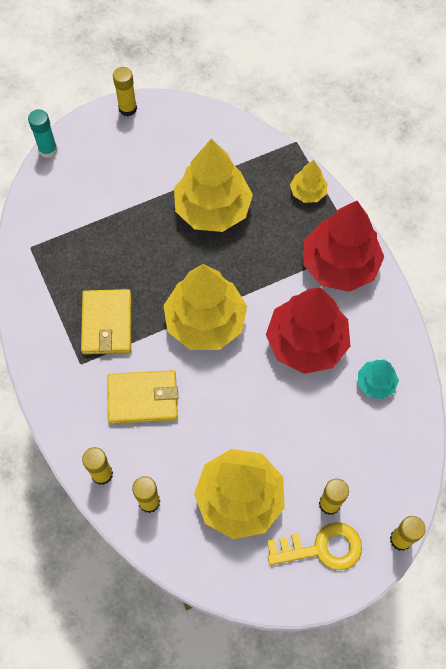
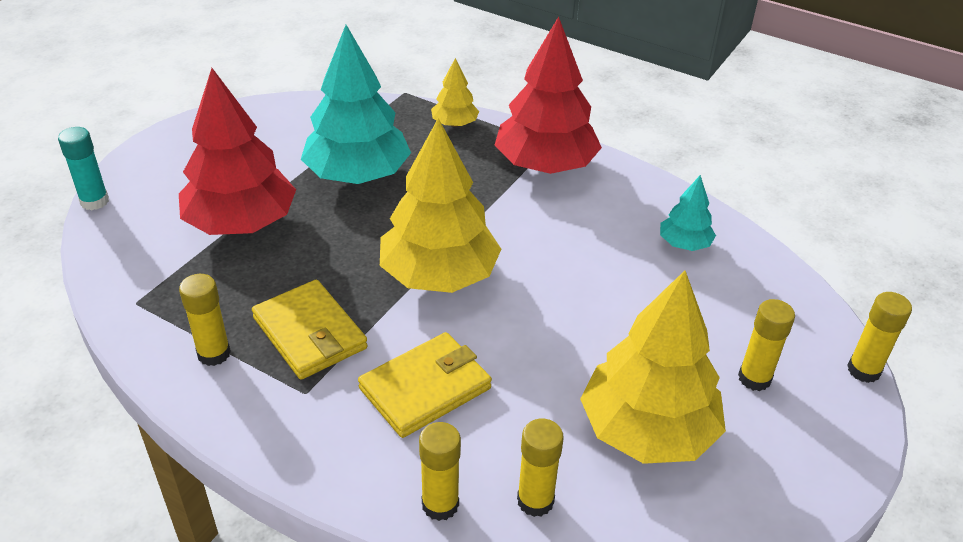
camera: 35 degrees left, 25 degrees down
(128, 108) = (179, 131): yellow glue stick -> yellow glue stick (214, 354)
(212, 209) = (357, 175): yellow tree -> turquoise tree
(306, 342) = (575, 243): red tree -> red tree (241, 223)
(322, 548) = (793, 428): yellow key -> none

